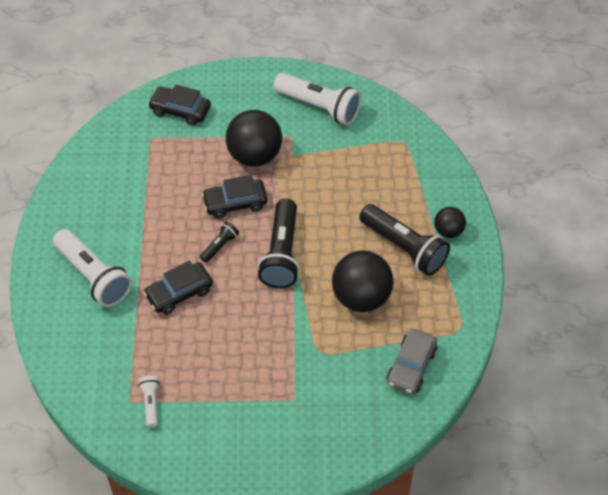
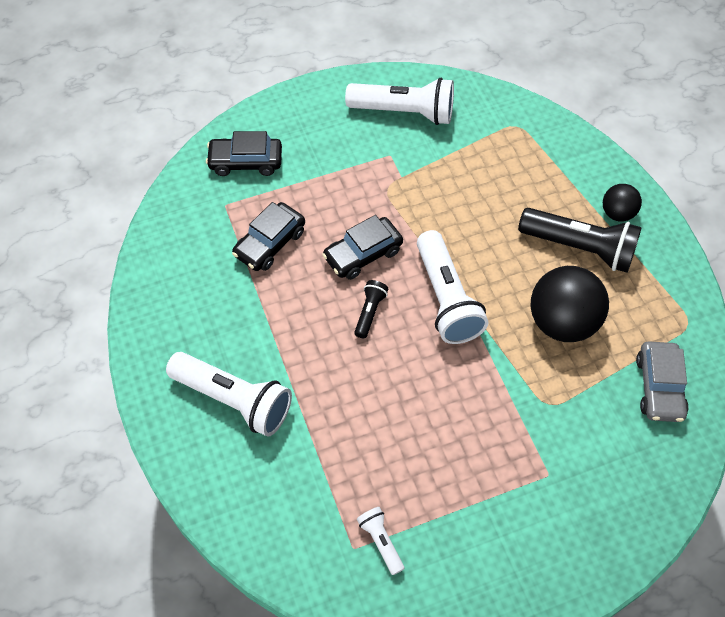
camera: 20 degrees left, 5 degrees up
(179, 293) = (349, 386): black car -> black car (270, 243)
(254, 156) = (358, 190): black ball -> none
(281, 254) = (446, 299): black flashlight -> white flashlight

